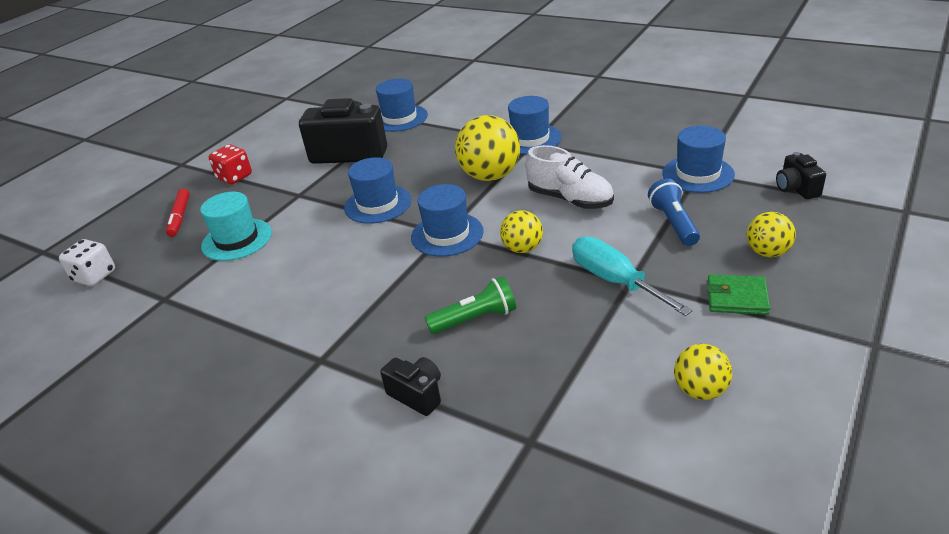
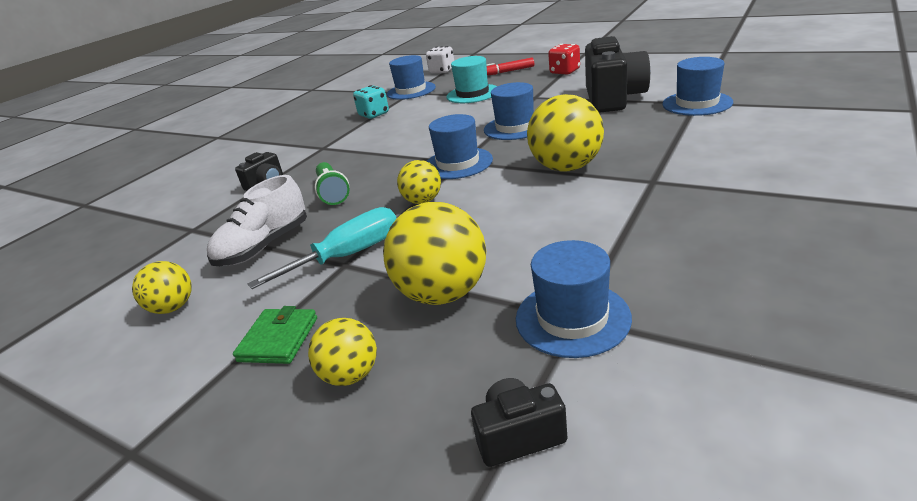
camera: 90 degrees right, 5 degrees down
(226, 325) = (374, 114): none -> turquoise dice
(530, 139) = (663, 179): blue hat -> blue hat (411, 91)
(570, 199) = (511, 218): white shoe -> white shoe (264, 246)
(673, 223) = (443, 293): blue flashlight -> yellow ball

